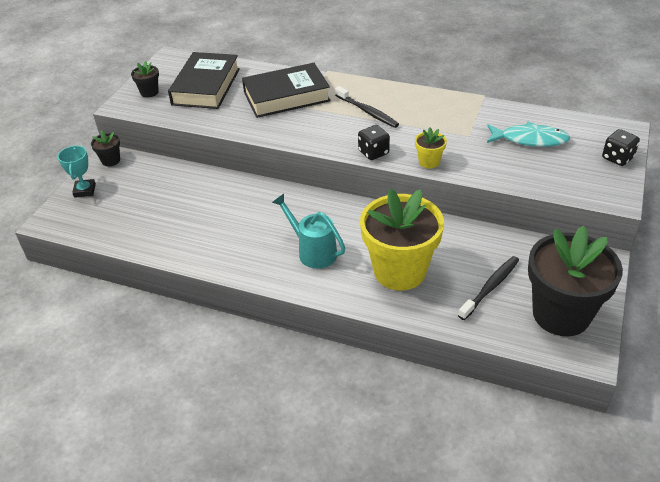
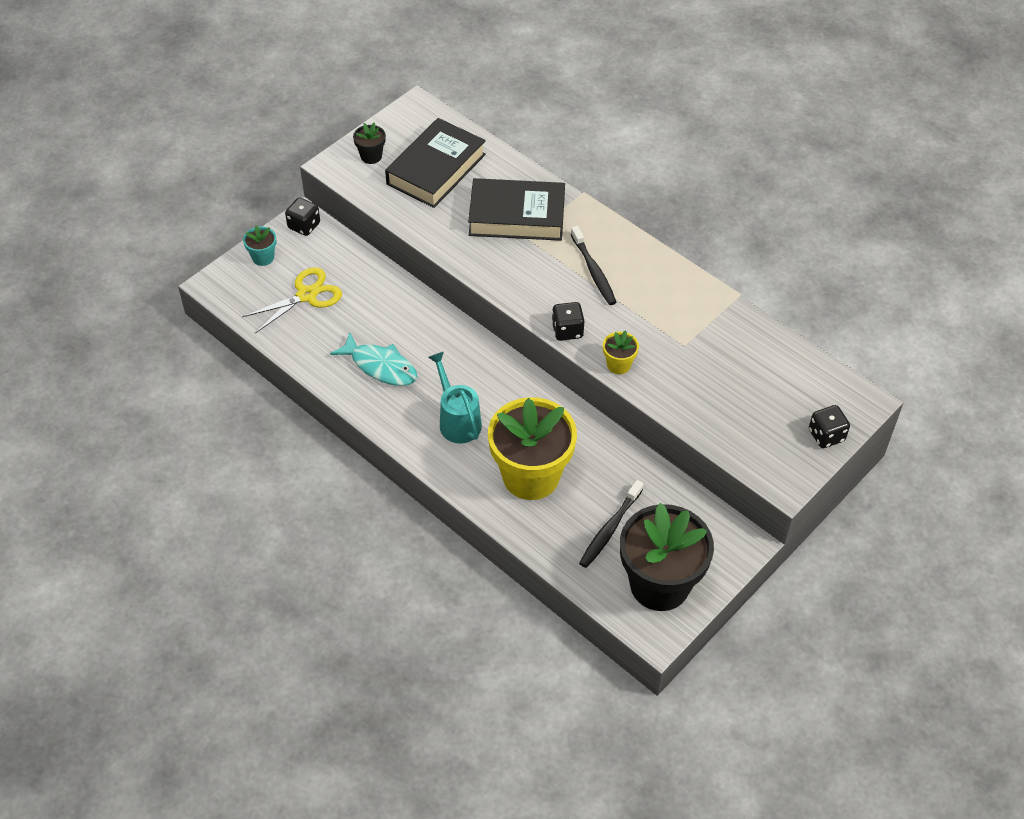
camera: 20 degrees right, 10 degrees up
(85, 190) = (263, 257): turquoise trophy -> turquoise flower pot
(111, 160) = (304, 226): black flower pot -> black dice
(135, 205) = (306, 295): none -> yellow scissors
(490, 287) = (610, 529): black toothbrush -> black toothbrush turned 150 degrees clockwise
(530, 139) = (748, 375): turquoise fish -> turquoise fish (380, 366)

